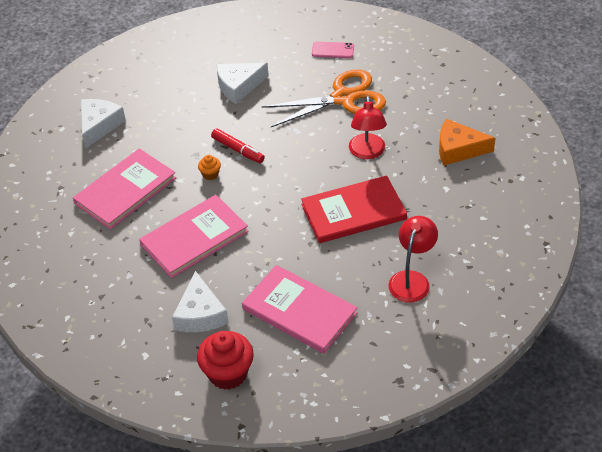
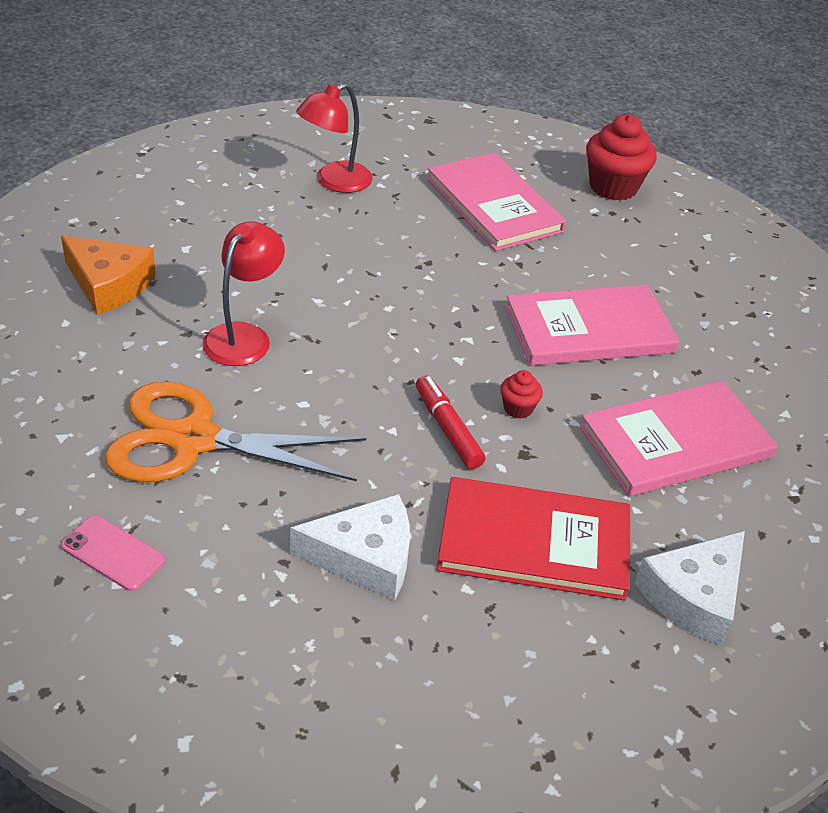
camera: 160 degrees left, 5 degrees down
(200, 314) = (621, 247): white cheese -> none
(210, 174) = (518, 408): orange cupcake -> red cupcake
(353, 212) = (339, 271): red book -> red book (534, 542)

